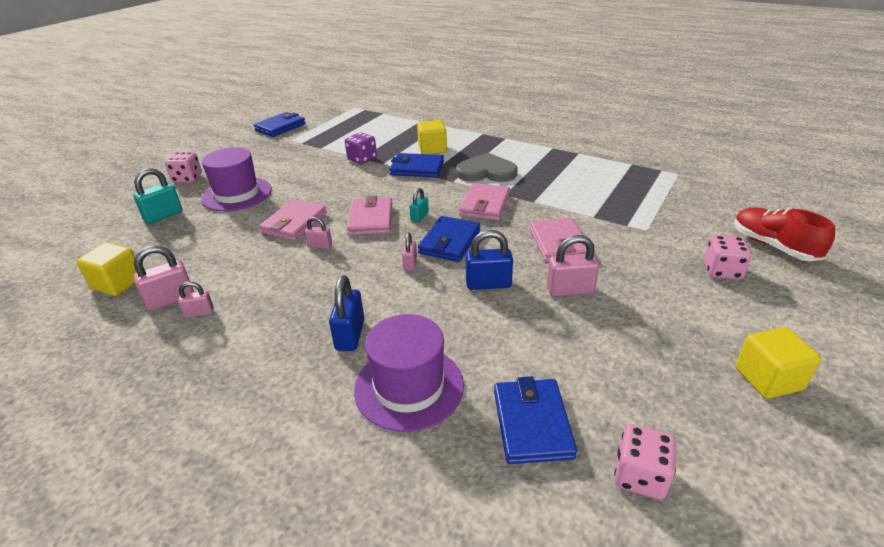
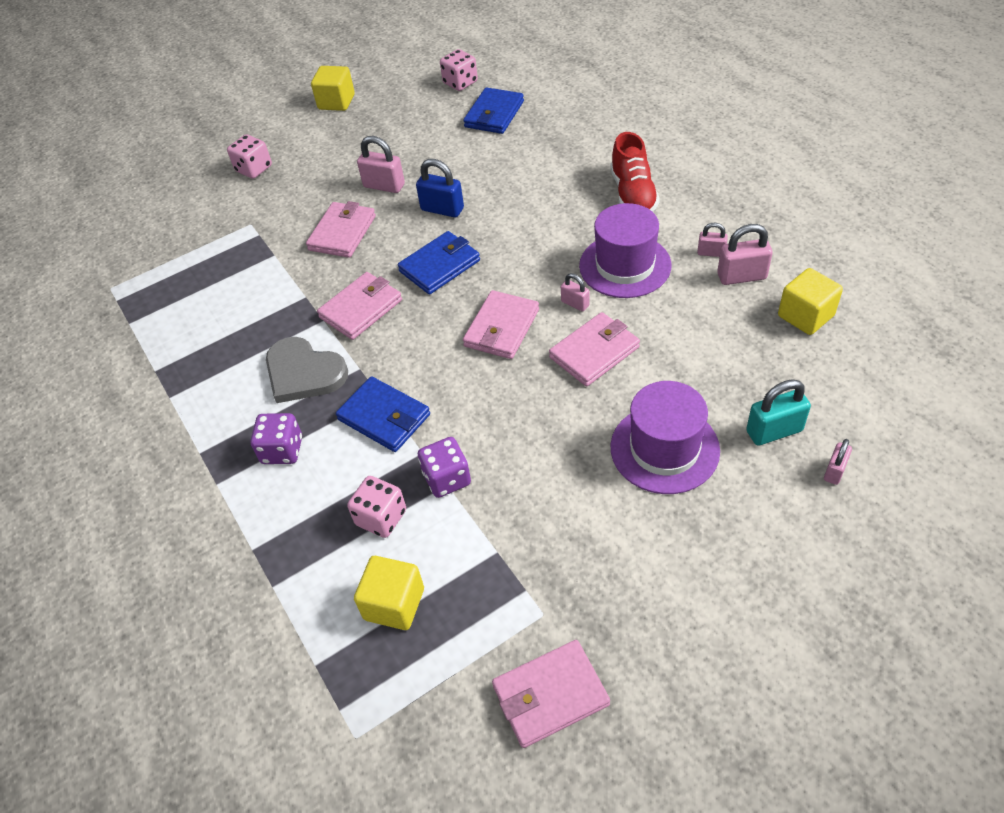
camera: 150 degrees left, 15 degrees up
(187, 178) = (748, 532): pink dice -> pink dice (381, 517)
(280, 127) = (550, 695): blue wallet -> pink wallet
(350, 335) = (581, 196): blue padlock -> none
(409, 387) = (556, 150): purple hat -> purple hat (625, 265)
(410, 263) = (495, 251): pink padlock -> pink padlock (834, 471)
(419, 217) = (445, 314): turquoise padlock -> none
(432, 149) = (327, 464): yellow cube -> yellow cube (394, 604)
(462, 148) = (282, 450): none -> purple dice
(773, 246) = (182, 177): red shoe -> red shoe (633, 194)

